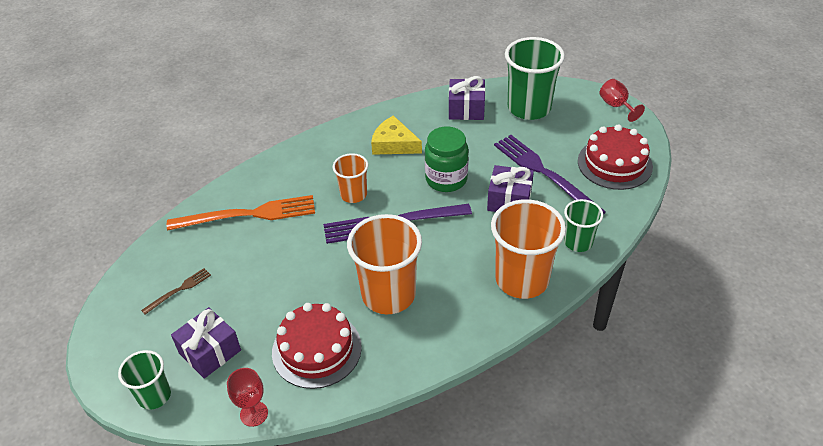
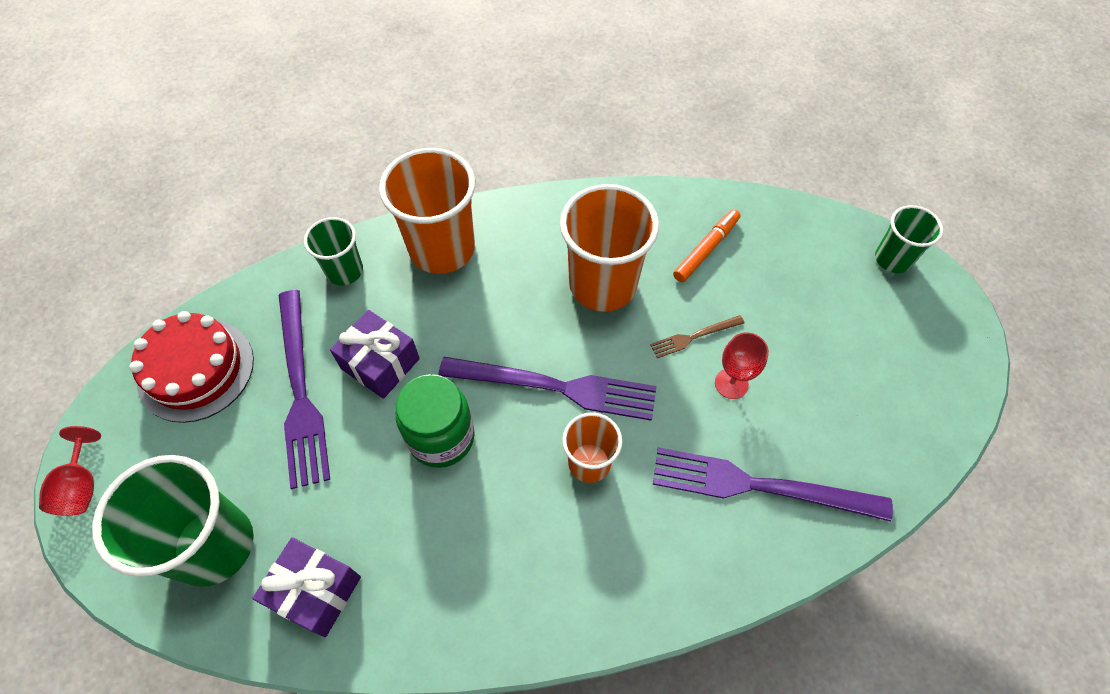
camera: 160 degrees left, 15 degrees up
(179, 290) = (868, 386): brown fork -> brown fork (694, 337)
(210, 352) = (829, 287): purple gift -> none
(248, 214) = (759, 486): orange fork -> purple fork
(254, 414) = (785, 207): red goblet -> red goblet (731, 383)
(316, 349) = (706, 249): red cake -> orange marker
(394, 144) = (482, 552): yellow cheese -> none

